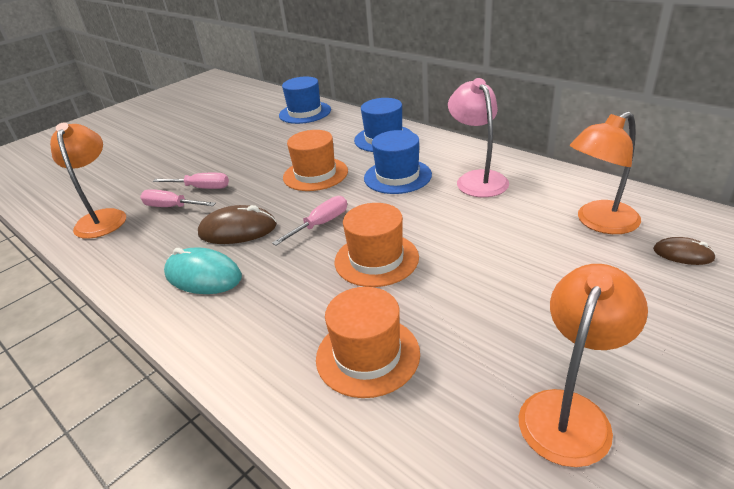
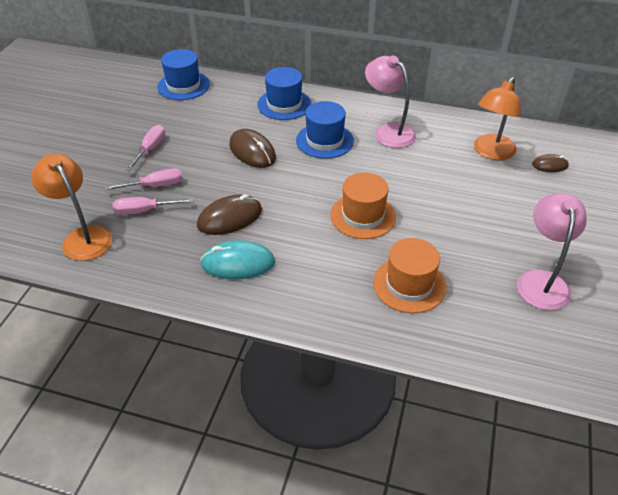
camera: 30 degrees left, 10 degrees up
(315, 174) = (252, 151): orange hat -> brown mouse
(320, 224) = (296, 197): pink screwdriver -> pink screwdriver (150, 149)
(570, 411) = (541, 281): orange lamp -> pink lamp

